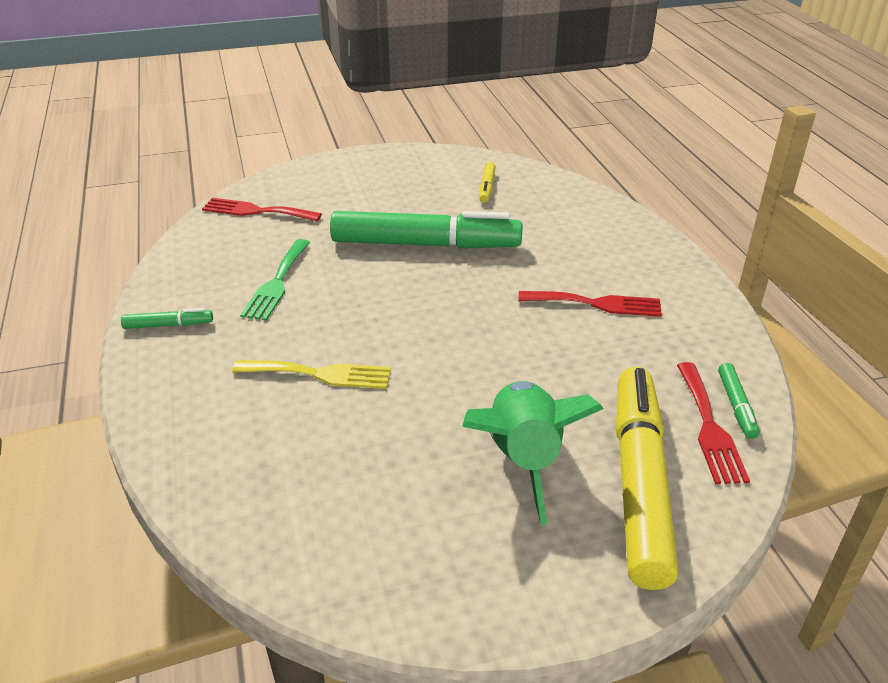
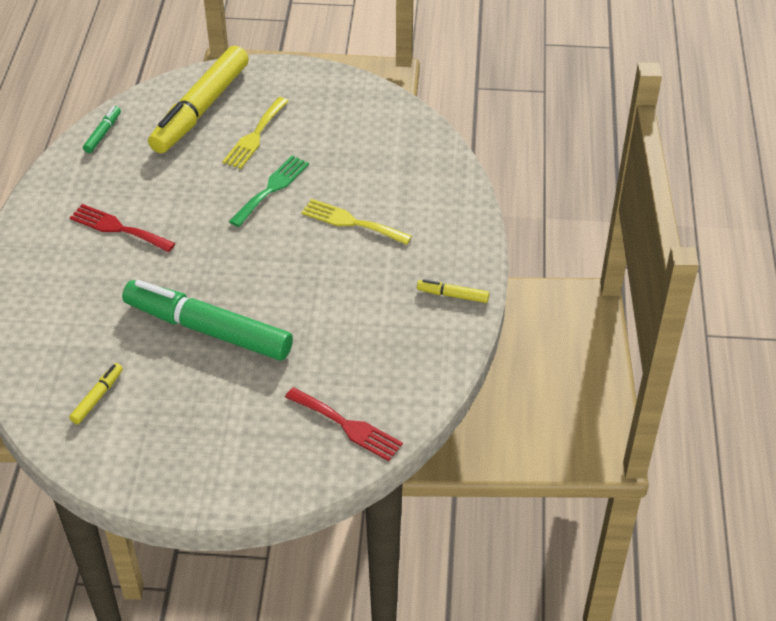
camera: 160 degrees left, 10 degrees up
(168, 325) = (453, 295): green marker -> yellow marker
(277, 283) = (356, 318): green fork -> green fork (272, 188)
(523, 459) = (255, 136): green rocket -> yellow fork
(709, 427) = (132, 126): red fork -> none

